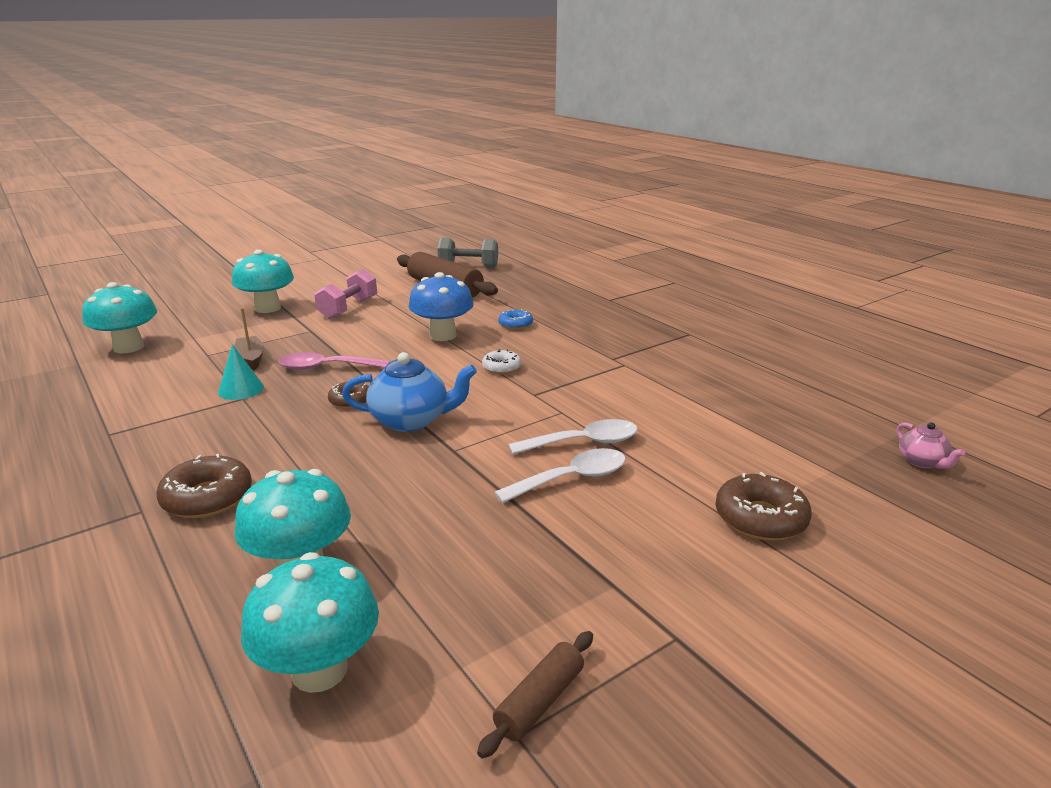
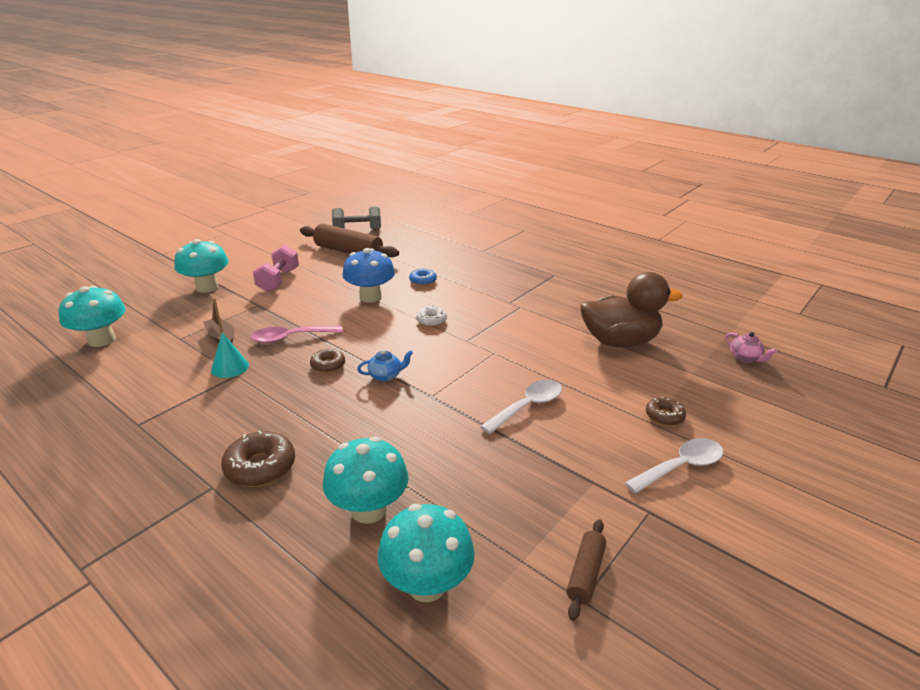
camera: 15 degrees left, 5 degrees up
(411, 420) = (386, 375): blue teapot -> blue teapot, size x0.54
(583, 443) = (522, 376): white spoon -> white spoon (680, 467)
(740, 419) = (619, 341): none -> brown duck
(760, 518) = (664, 416): brown donut -> brown donut, size x0.61

